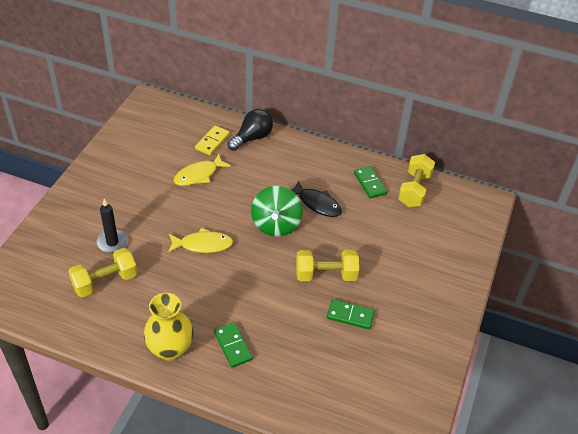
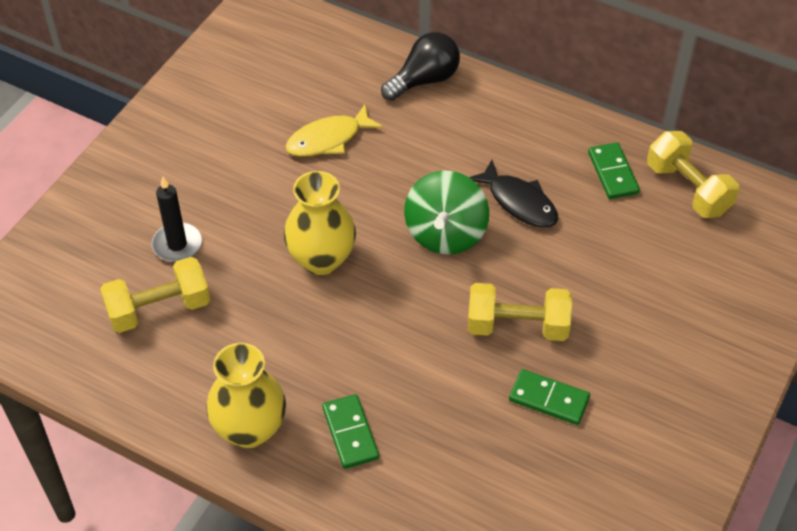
camera: 10 degrees right, 5 degrees up
(203, 245) = (321, 259): yellow fish -> yellow vase
(212, 142) = (357, 83): yellow domino -> none
(414, 190) = (688, 189): yellow dumbbell -> yellow dumbbell turned 60 degrees counterclockwise

